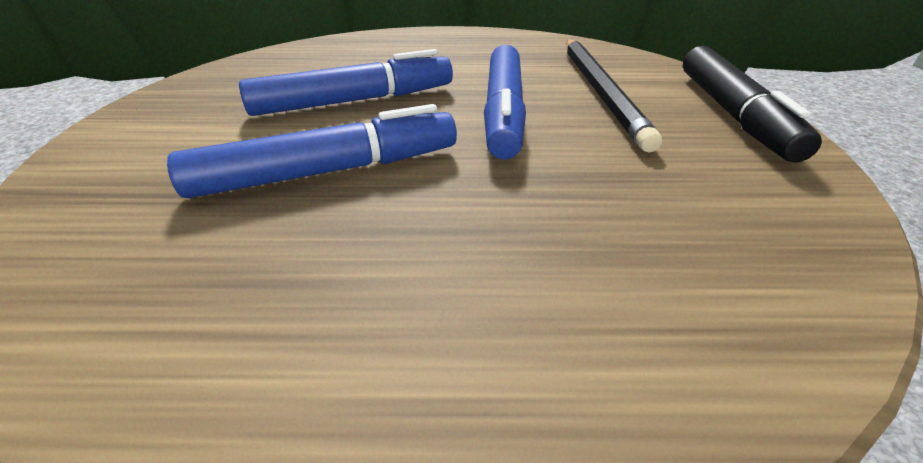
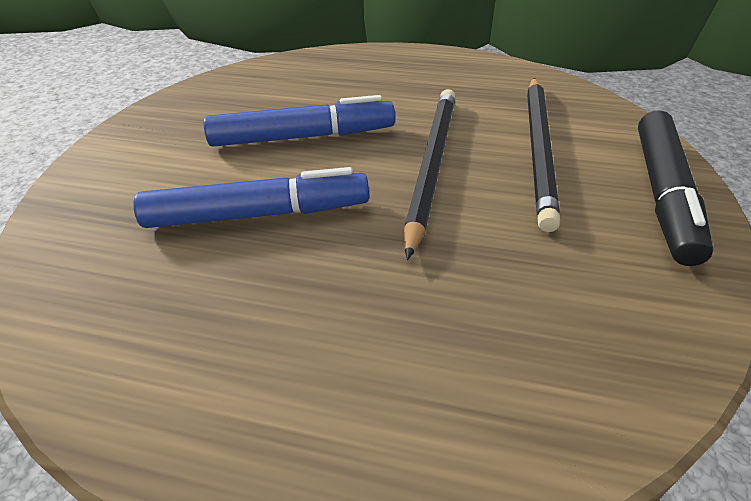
camera: 15 degrees right, 5 degrees up
(503, 112) = (431, 165): blue marker -> black pencil

